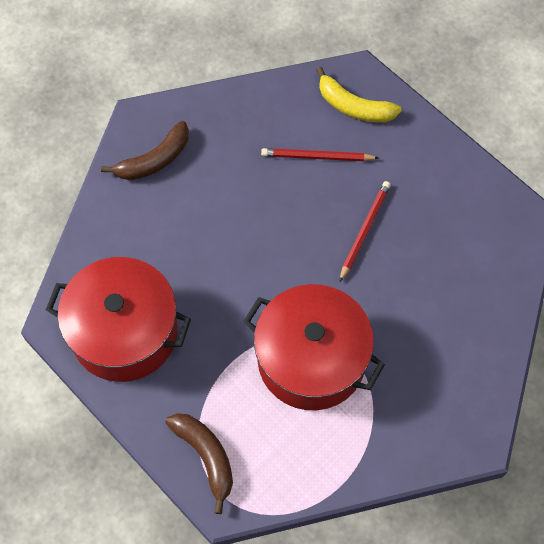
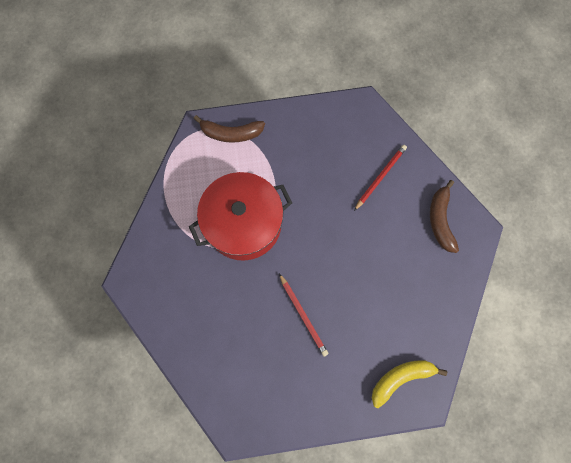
camera: 125 degrees right, 10 degrees up
(124, 332) = (333, 135): red pot -> none
(317, 157) = (377, 323): red pencil -> red pencil (380, 177)

